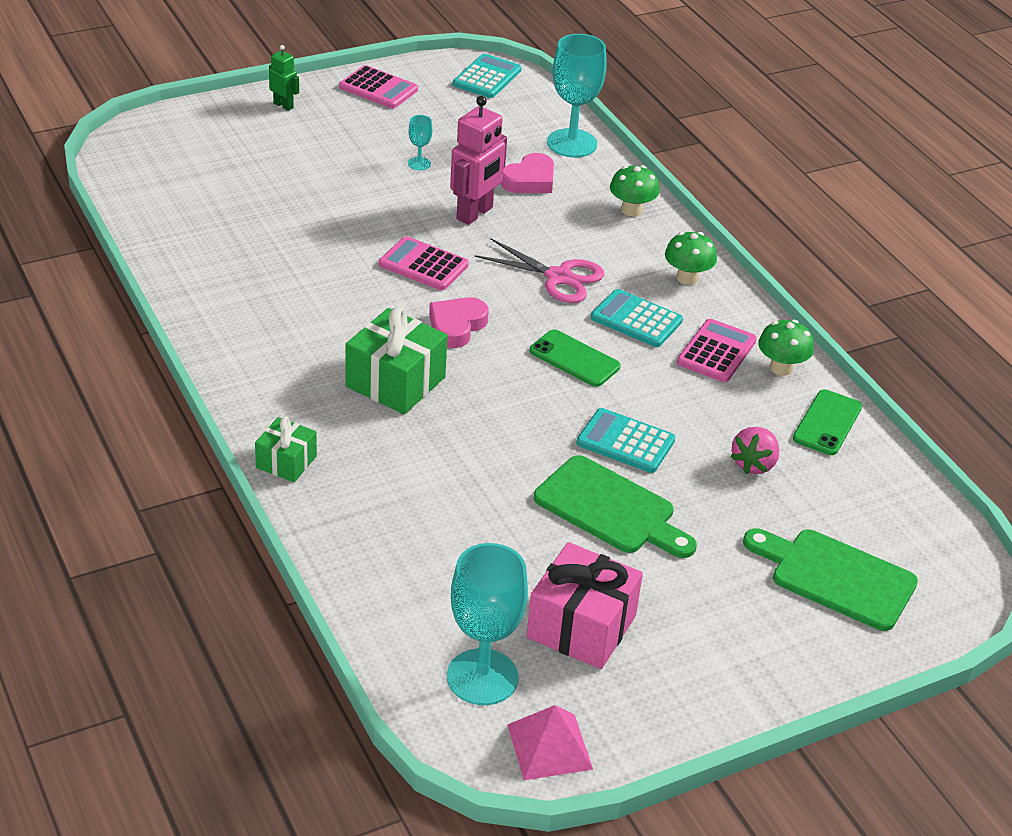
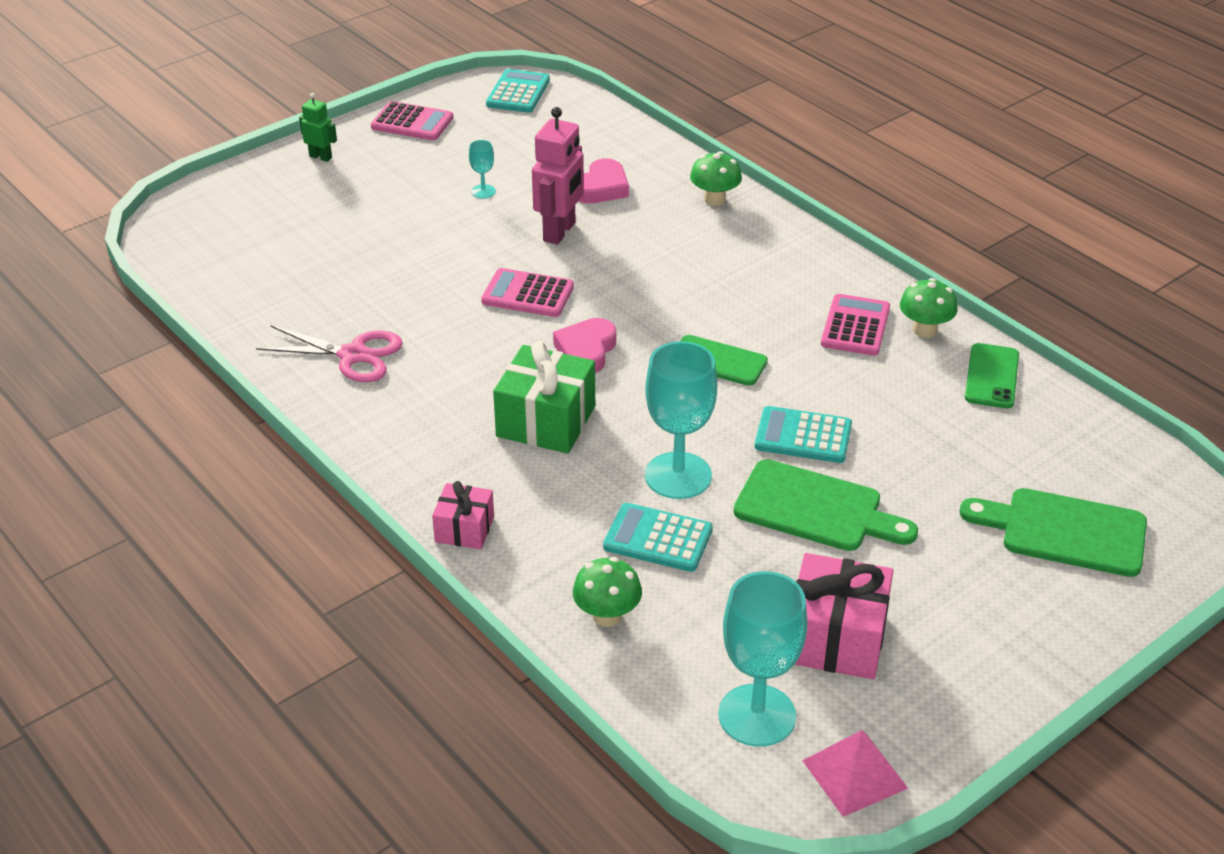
camera: 10 degrees left, 0 degrees up
(286, 462) = (464, 529): green gift -> pink gift
(558, 277) = (669, 281): pink scissors -> pink scissors (352, 355)
(572, 143) = (629, 143): turquoise goblet -> turquoise goblet (678, 476)
(636, 319) = (763, 309): turquoise calculator -> turquoise calculator (658, 538)
(687, 278) = (796, 257): green mushroom -> green mushroom (607, 616)
(754, 464) = (938, 433): pink strawberry -> none

